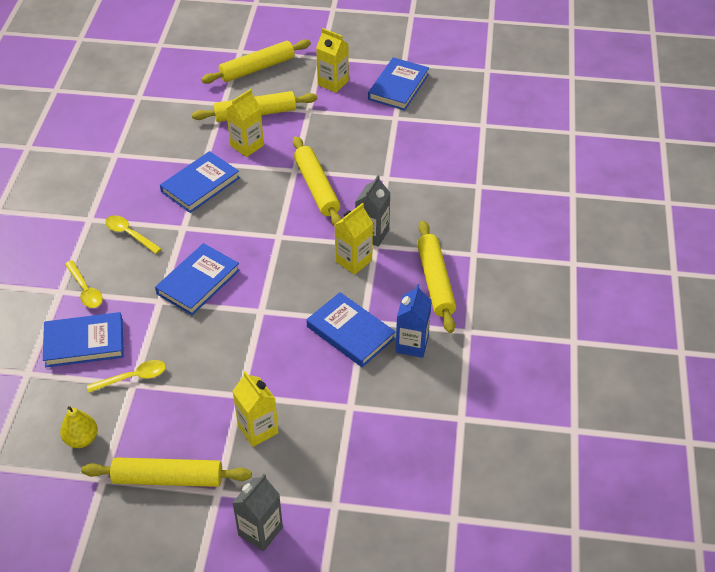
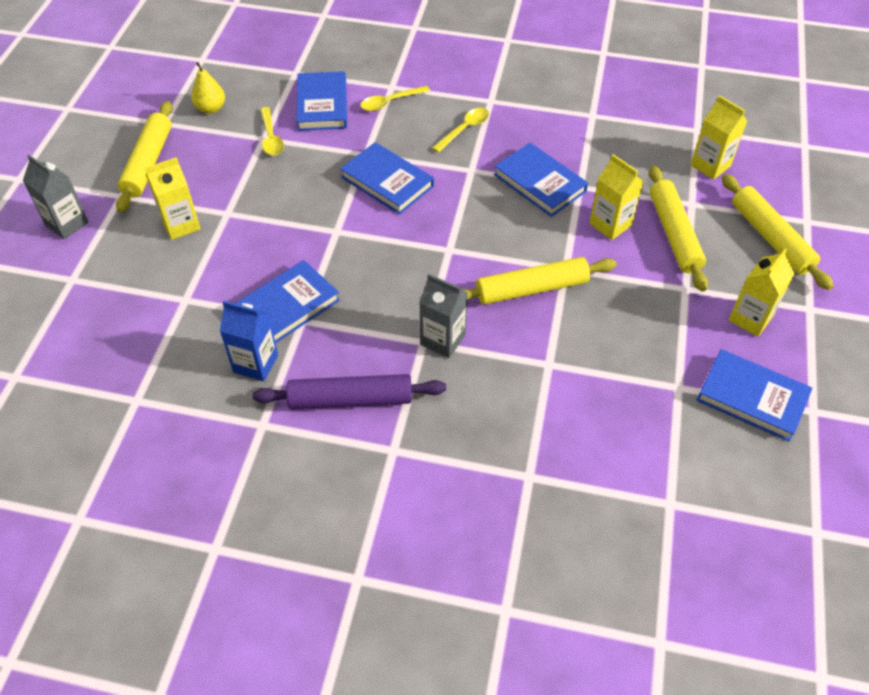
camera: 95 degrees right, 5 degrees up
(353, 261) = (399, 317): yellow carton -> yellow carton (710, 166)
(435, 281) = (350, 399): yellow rolling pin -> purple rolling pin

